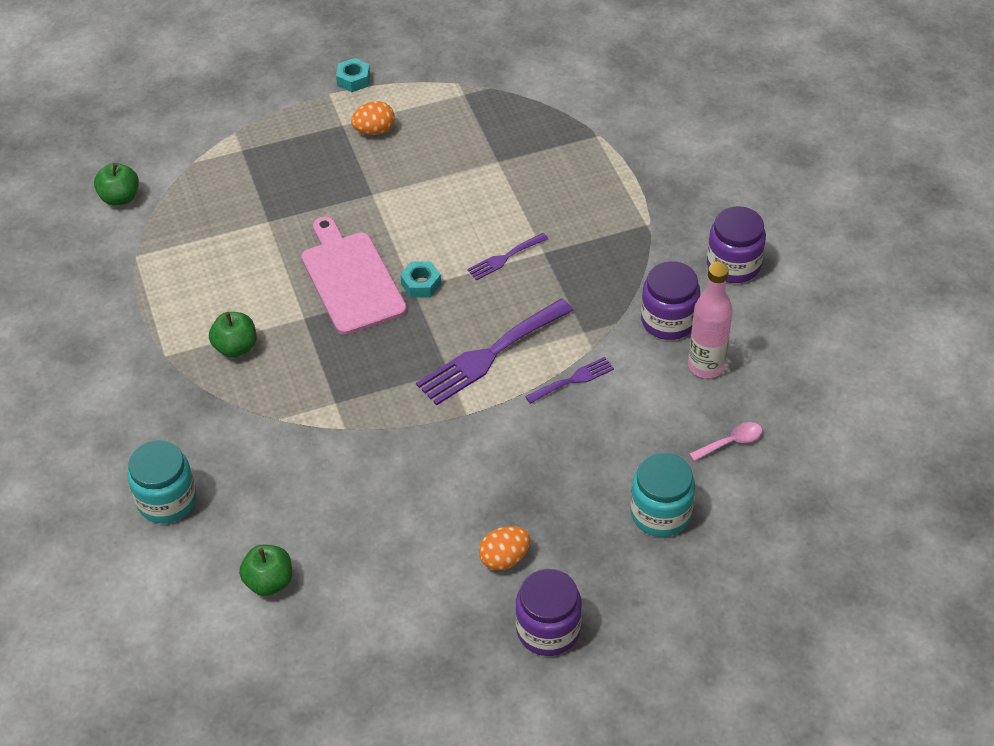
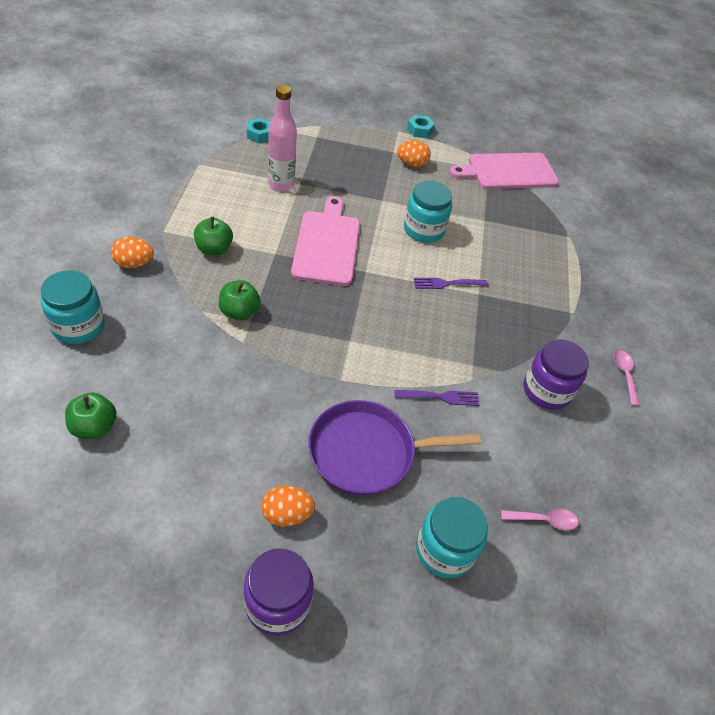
camera: 20 degrees right, 0 degrees up
(120, 197) = (219, 128): green apple -> green apple (239, 312)
(165, 407) = (134, 263): none -> orange egg
(421, 284) = (373, 271): turquoise nut -> turquoise nut (259, 135)
(441, 207) = (424, 230): none -> turquoise jar
(487, 85) = (508, 172): none -> pink cutting board
(490, 354) = (389, 345): purple fork -> none
(538, 467) = (367, 452): none -> purple pan
(706, 366) = (558, 443): pink bottle -> pink bottle (281, 184)
(733, 265) = (624, 375): purple jar -> pink spoon

